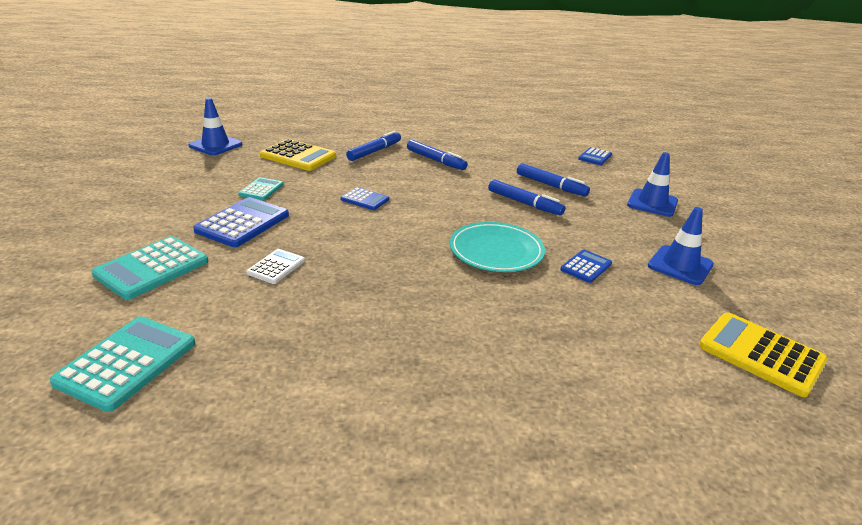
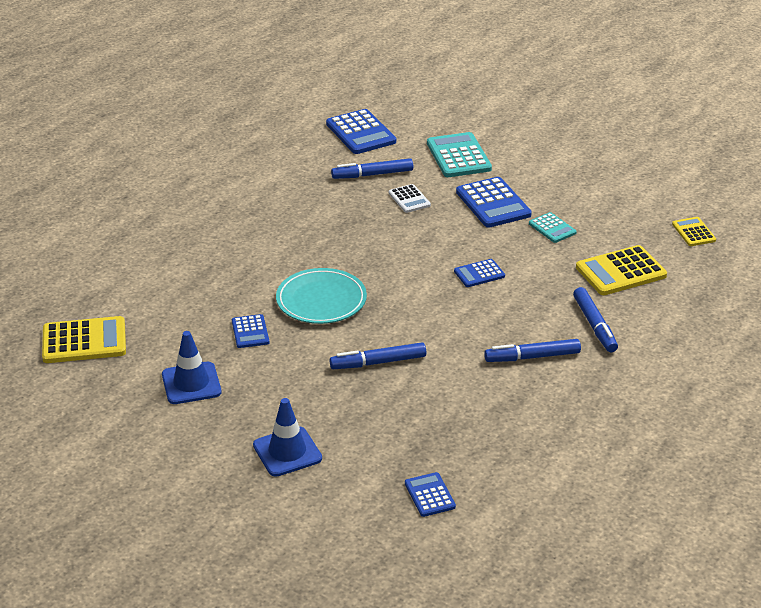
camera: 130 degrees right, 5 degrees up
(127, 363) = (361, 133): turquoise calculator -> blue calculator
(215, 145) = (693, 232): blue traffic cone -> yellow calculator
(551, 185) = (395, 404): blue marker -> blue marker (372, 174)

